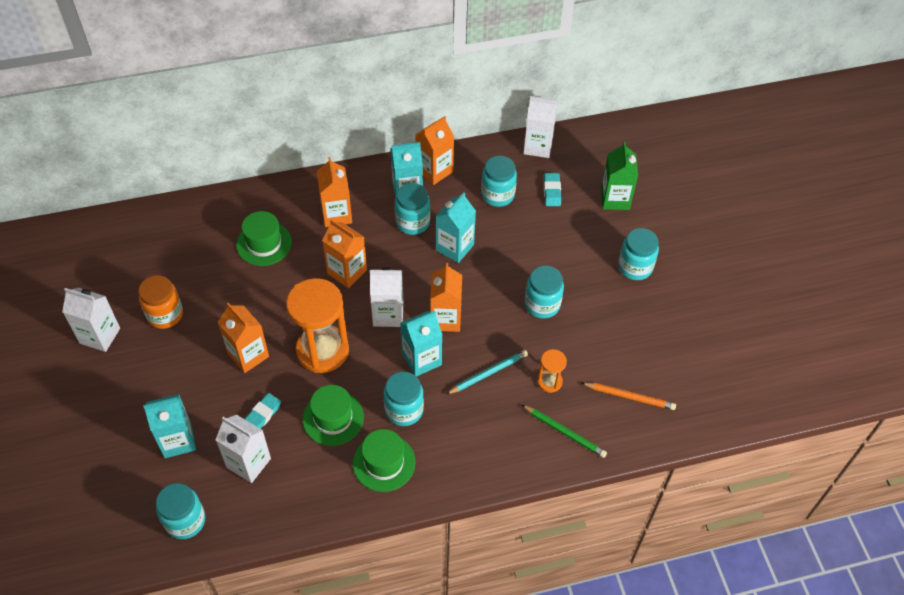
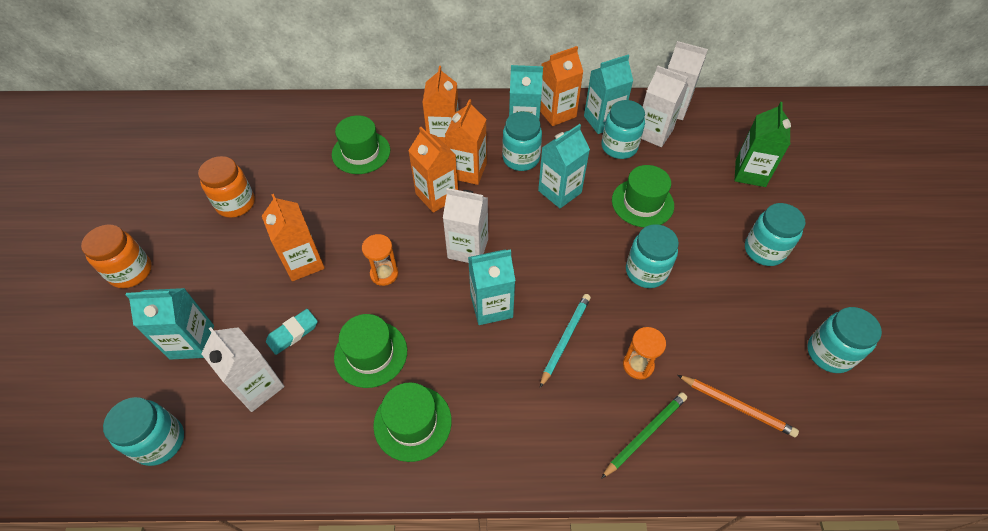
camera: 15 degrees right, 0 degrees up
(95, 394) = (131, 272): none -> orange jar
(100, 336) = (163, 212): white carton -> white carton (654, 133)
(322, 350) = (384, 274): orange hourglass -> orange hourglass, size x0.47
(404, 410) = (455, 362): turquoise jar -> turquoise jar (829, 353)
(445, 319) = (530, 266): orange carton -> orange carton (468, 171)
(478, 171) = (603, 121): none -> turquoise carton
(488, 373) = (565, 339): turquoise pencil -> turquoise pencil turned 45 degrees counterclockwise
(528, 244) = (642, 203): none -> green hat
(552, 191) = (679, 153): turquoise eraser -> none
(564, 432) = (645, 434): green pencil -> green pencil turned 90 degrees counterclockwise

